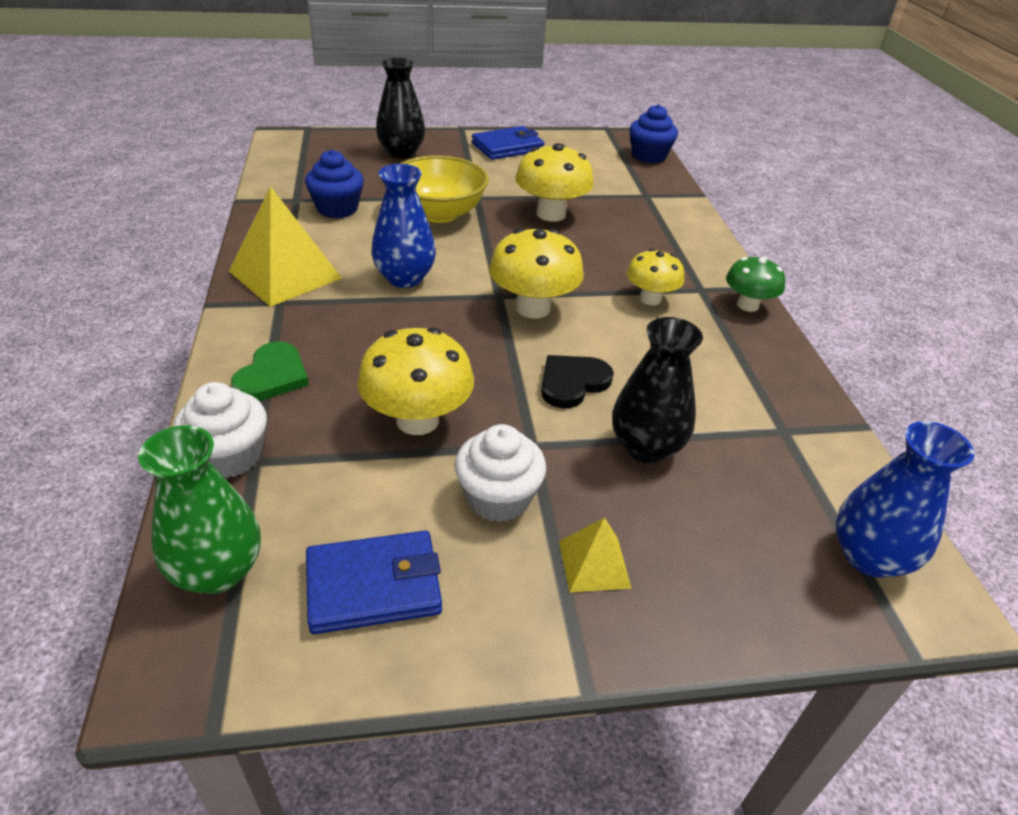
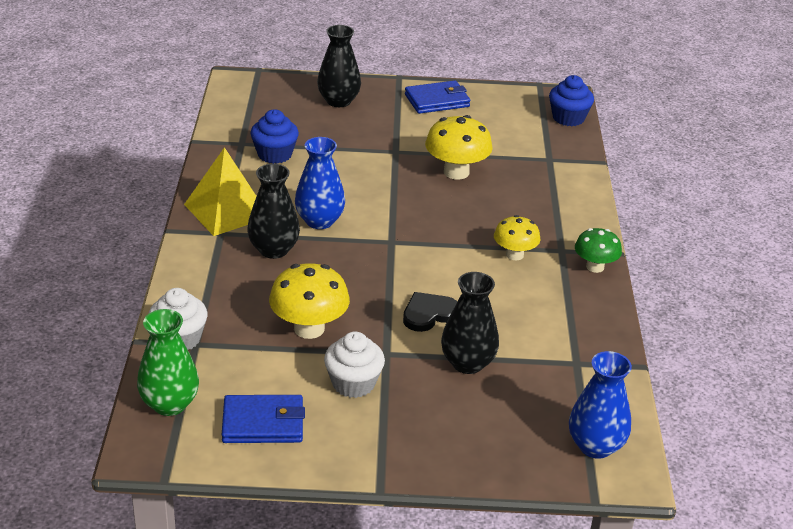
camera: 10 degrees right, 5 degrees down
(272, 376) = (211, 288): green heart -> none
(352, 317) = (273, 250): none -> black vase
(439, 213) = (359, 165): yellow bowl -> none
(533, 308) = (416, 254): yellow mushroom -> none
(594, 564) = (406, 428): yellow pyramid -> none

